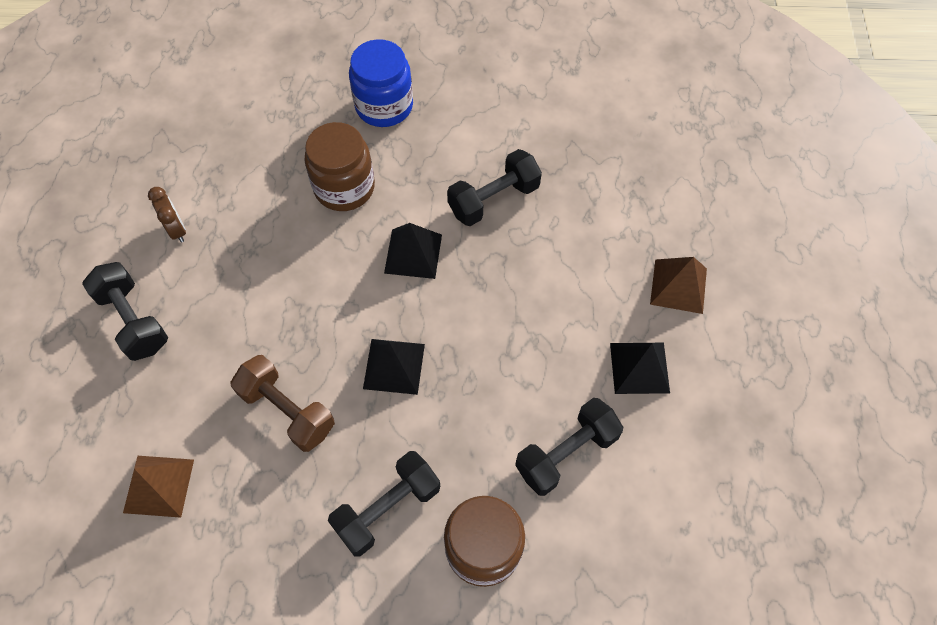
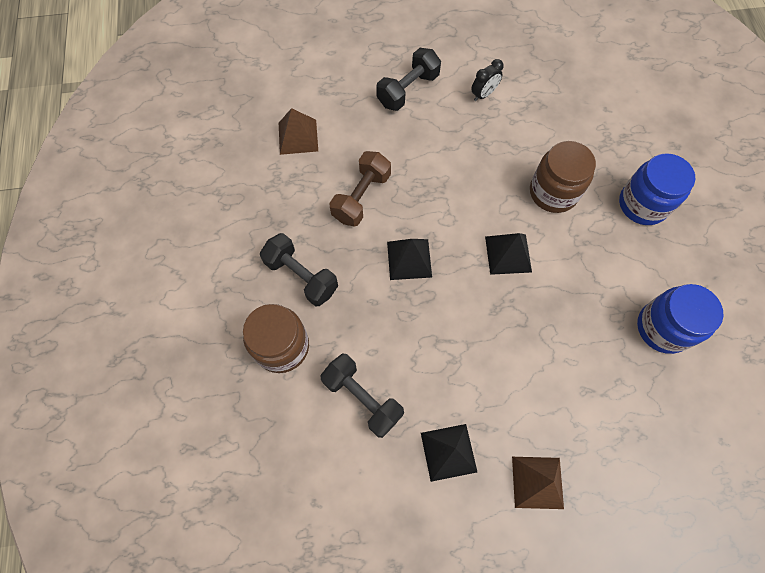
camera: 80 degrees right, 5 degrees up
(177, 229) = (483, 94): brown clock -> black clock
(493, 199) = (578, 307): black dumbbell -> none
(531, 130) = (663, 328): none -> blue jar

